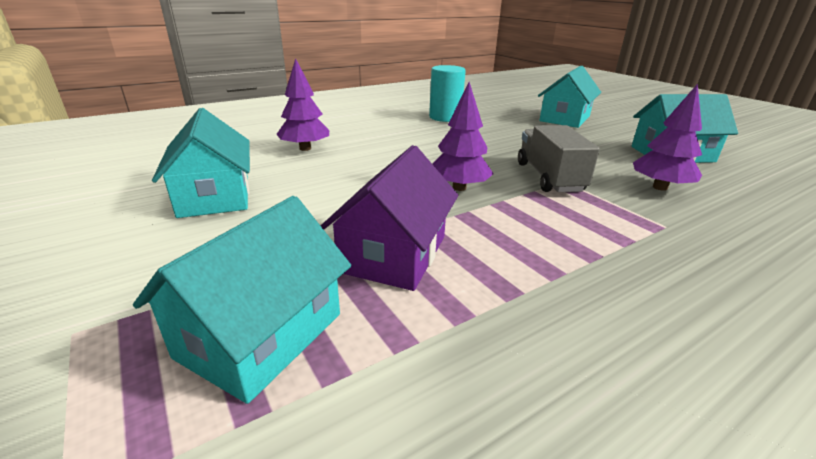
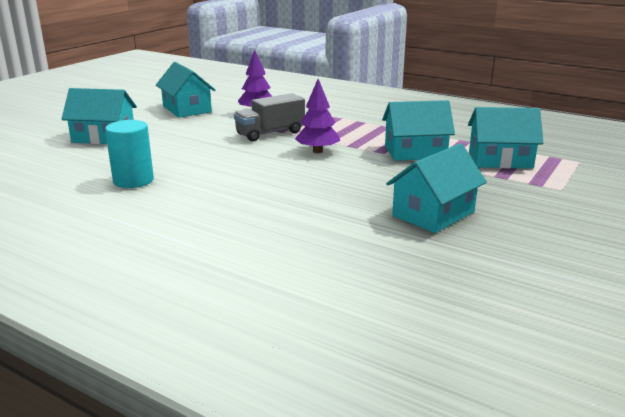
camera: 115 degrees left, 5 degrees down
(305, 148) = (303, 216): purple tree -> none
(394, 254) = (415, 152): purple house -> turquoise house

